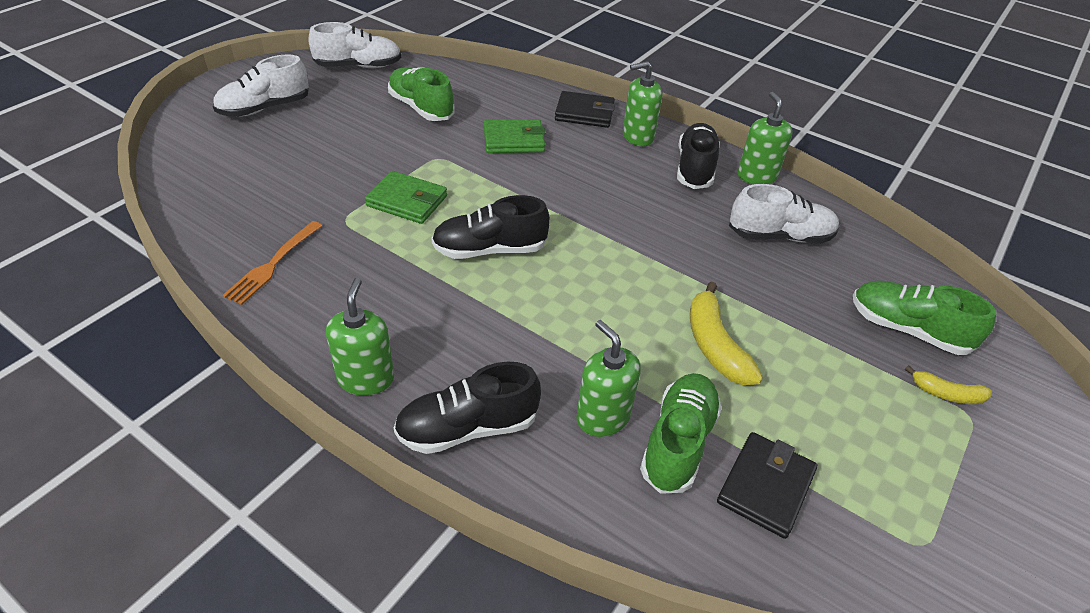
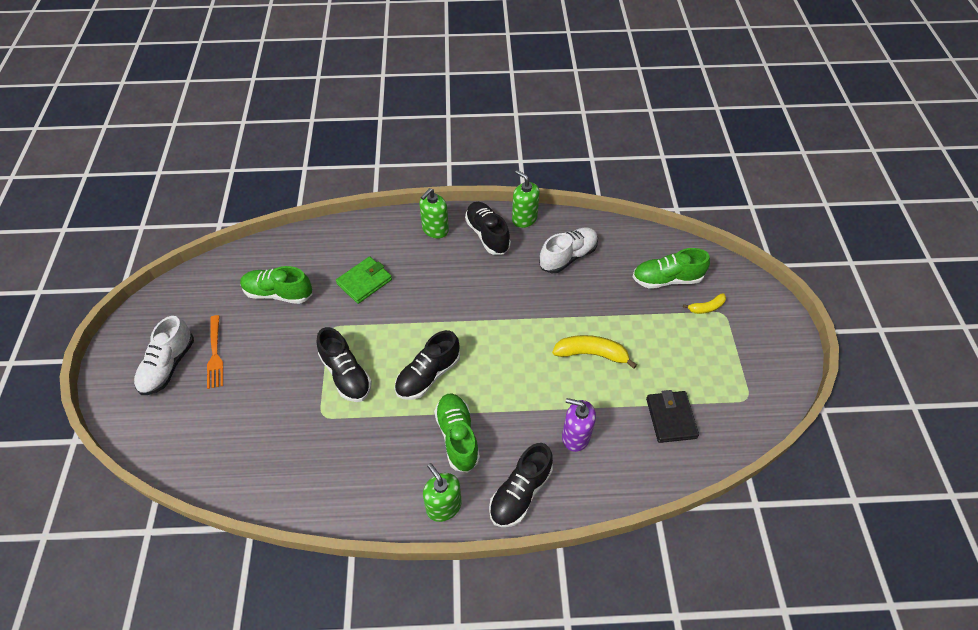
camera: 35 degrees left, 10 degrees up
(273, 264) = (314, 477): orange fork -> orange fork (215, 354)
(358, 66) = (195, 284): white shoe -> none
(407, 201) = (346, 374): green wallet -> black shoe
(584, 113) = (387, 230): black wallet -> none
(603, 417) = (575, 436): green soap dispenser -> purple soap dispenser
(678, 442) = (618, 424): green shoe -> green shoe (457, 437)
(715, 345) = (591, 354): yellow banana -> yellow banana turned 150 degrees clockwise

